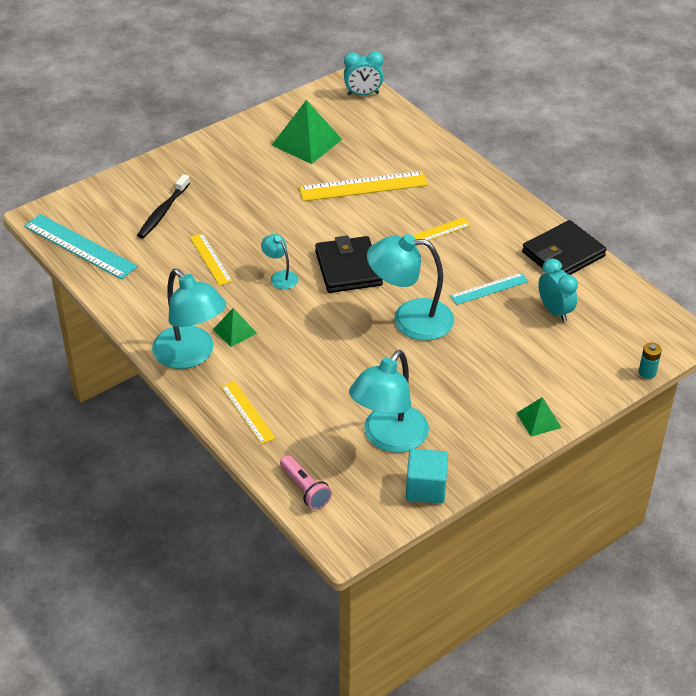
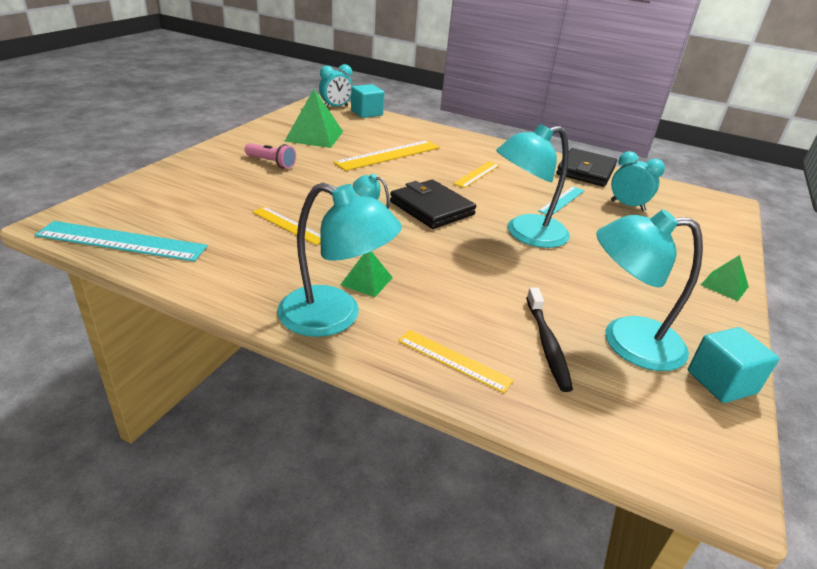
camera: 30 degrees left, 10 degrees down
(163, 212) = (208, 198): black toothbrush -> black toothbrush (547, 344)
(305, 489) = (608, 432): pink flashlight -> pink flashlight (271, 163)
(388, 438) = (626, 341): turquoise lamp -> turquoise lamp turned 90 degrees clockwise
(391, 110) = (366, 113): none -> turquoise cube
(647, 372) = (744, 230): turquoise battery -> none

